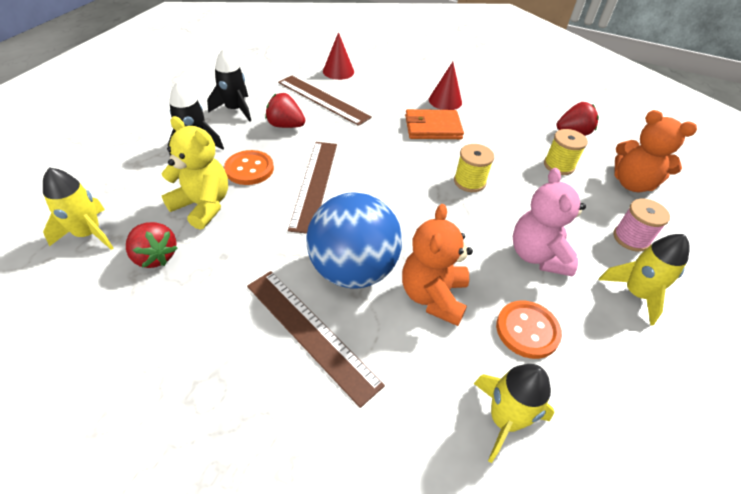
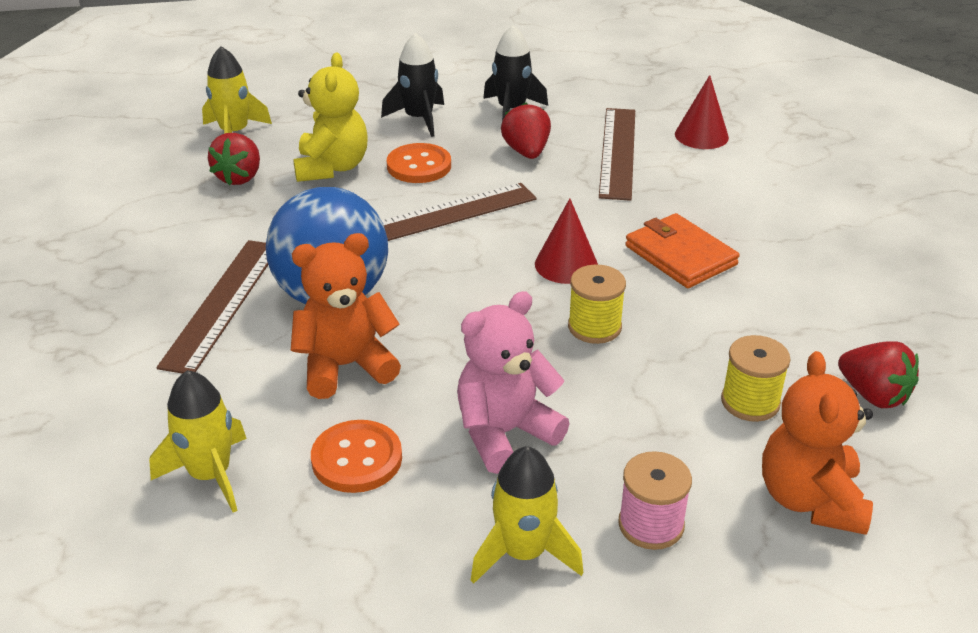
camera: 60 degrees right, 10 degrees down
(445, 101) = (767, 242): red cone -> red cone (566, 264)

